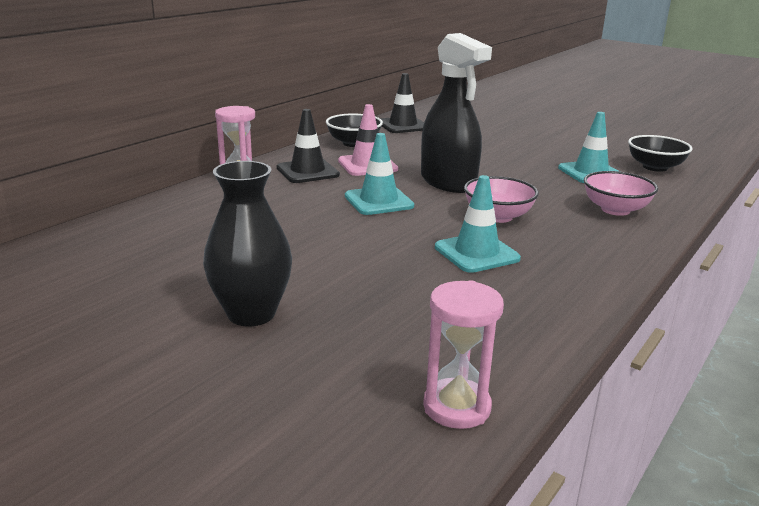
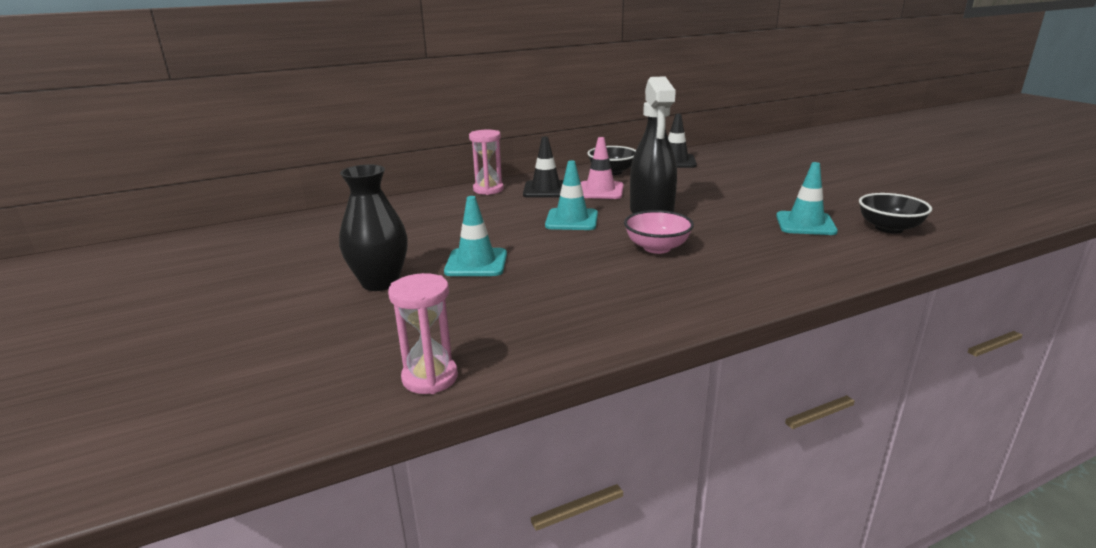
camera: 30 degrees right, 0 degrees up
(476, 253) = (597, 273): turquoise traffic cone -> turquoise traffic cone (476, 263)
(615, 210) = (783, 260): pink bowl -> none

